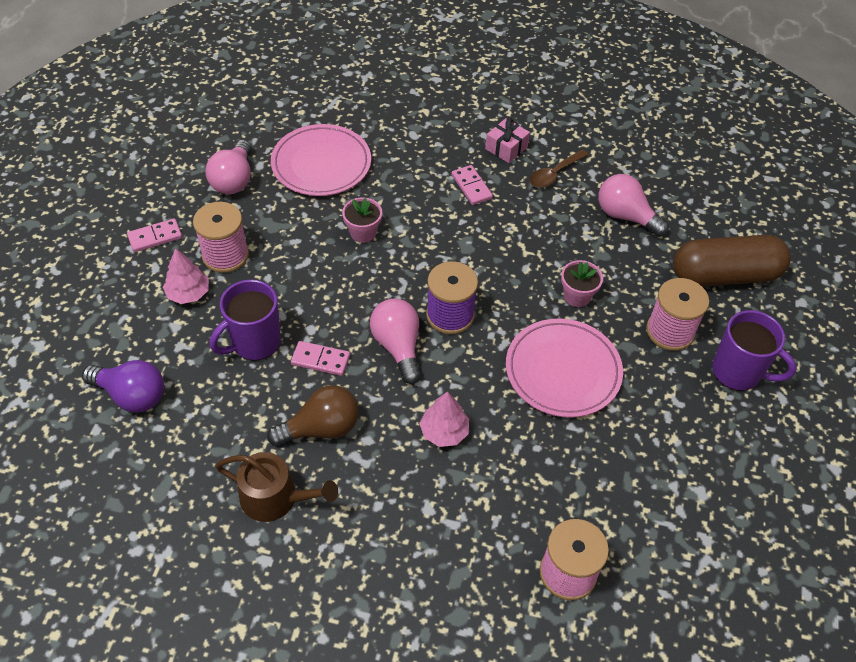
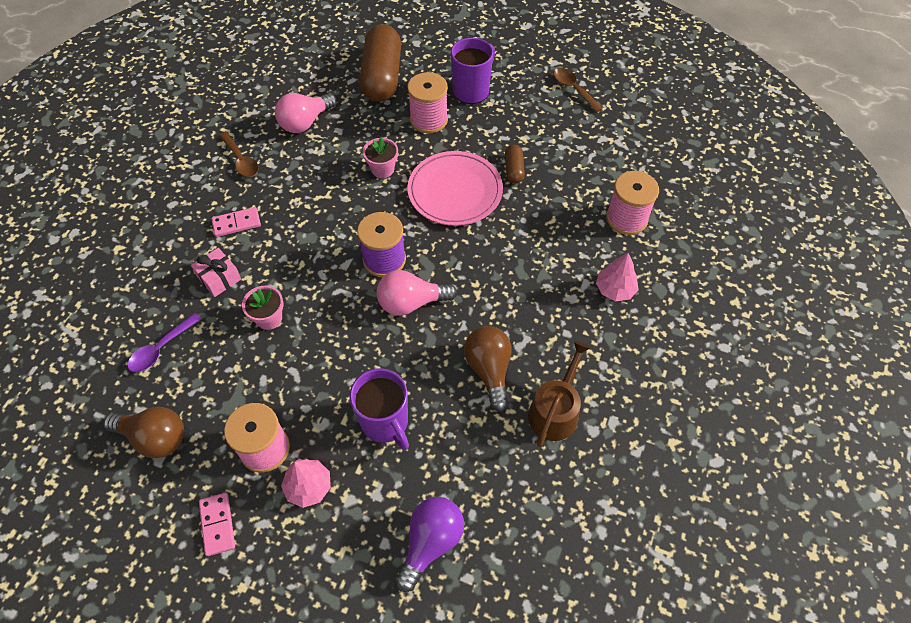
camera: 80 degrees left, 5 degrees up
(234, 180) = (155, 438): pink light bulb -> brown light bulb
(320, 360) = (415, 366): pink domino -> none
(321, 164) = (161, 348): pink plate -> purple spoon
(444, 432) = (502, 279): pink tree -> pink tree (615, 289)
(506, 148) = (195, 190): pink gift -> pink gift (219, 278)
(615, 431) = (514, 170): none -> brown capsule
(790, 496) = (573, 89): none -> brown spoon

